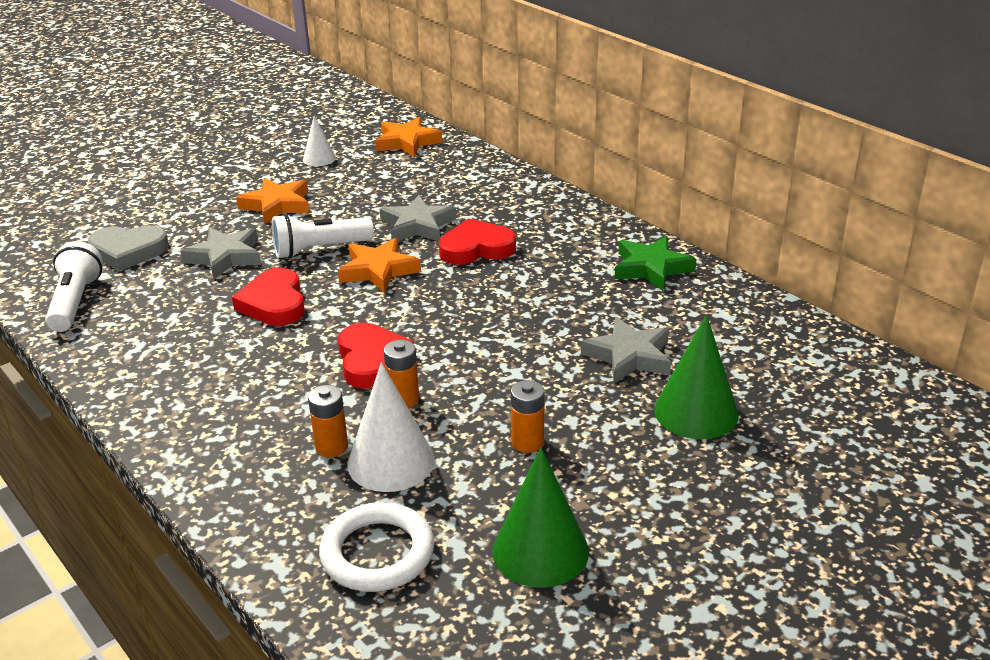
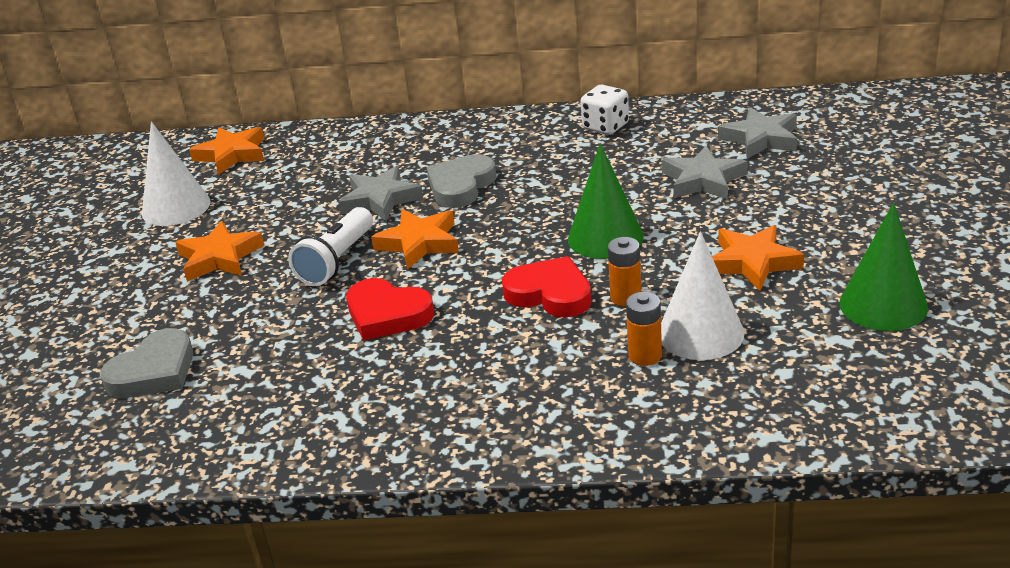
camera: 45 degrees left, 0 degrees up
(75, 302) = (197, 435): white flashlight -> none
(225, 257) = (263, 316): grey star -> grey star (761, 139)
(319, 159) = (176, 207): white cone -> white cone, size x1.75
(377, 553) = (807, 380): white ring -> none
(476, 248) = (461, 186): red heart -> grey heart
(527, 442) = (752, 262): orange battery -> orange star
(651, 268) = (605, 126): green star -> white dice
(696, 412) = (802, 182): green cone -> green cone (605, 237)

